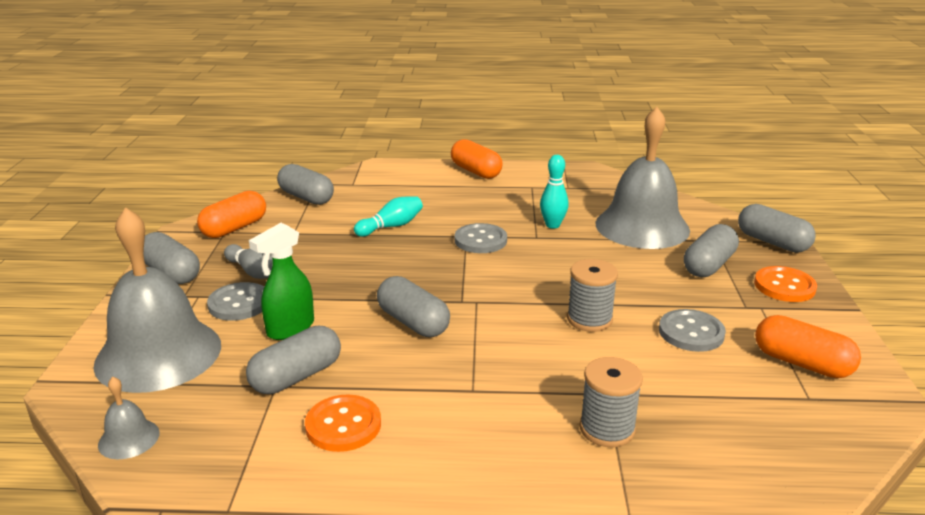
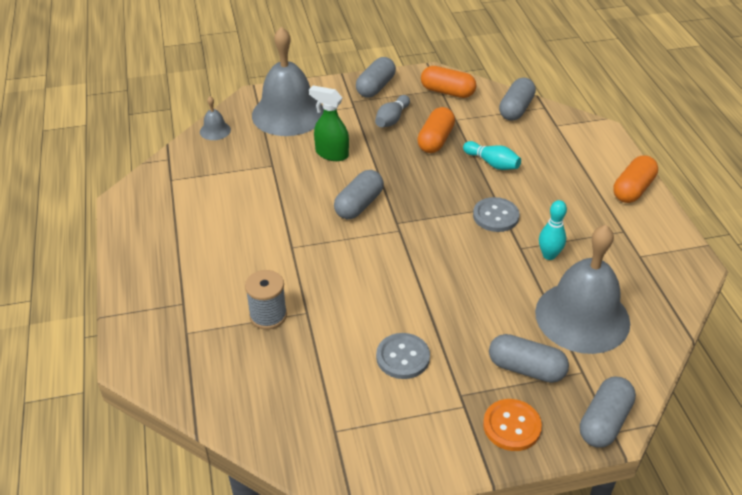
camera: 75 degrees right, 15 degrees up
(239, 303) = (351, 125): grey button -> none
(296, 376) = (283, 171): grey capsule -> none
(343, 425) = (243, 201): orange button -> none
(589, 319) = (399, 295): grey spool -> none
(802, 363) = (382, 430): orange capsule -> orange capsule (435, 140)

